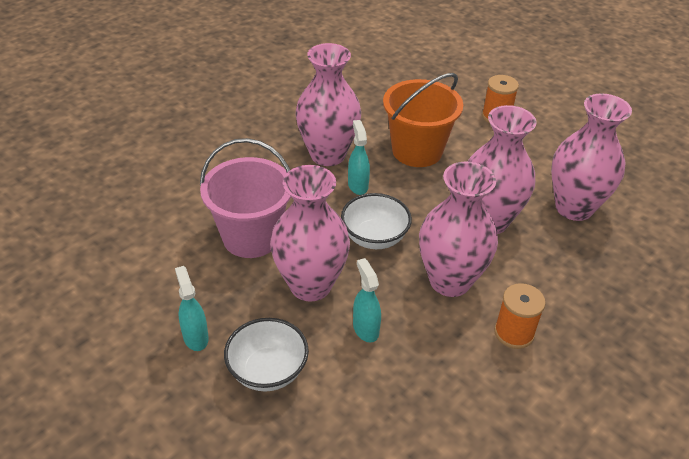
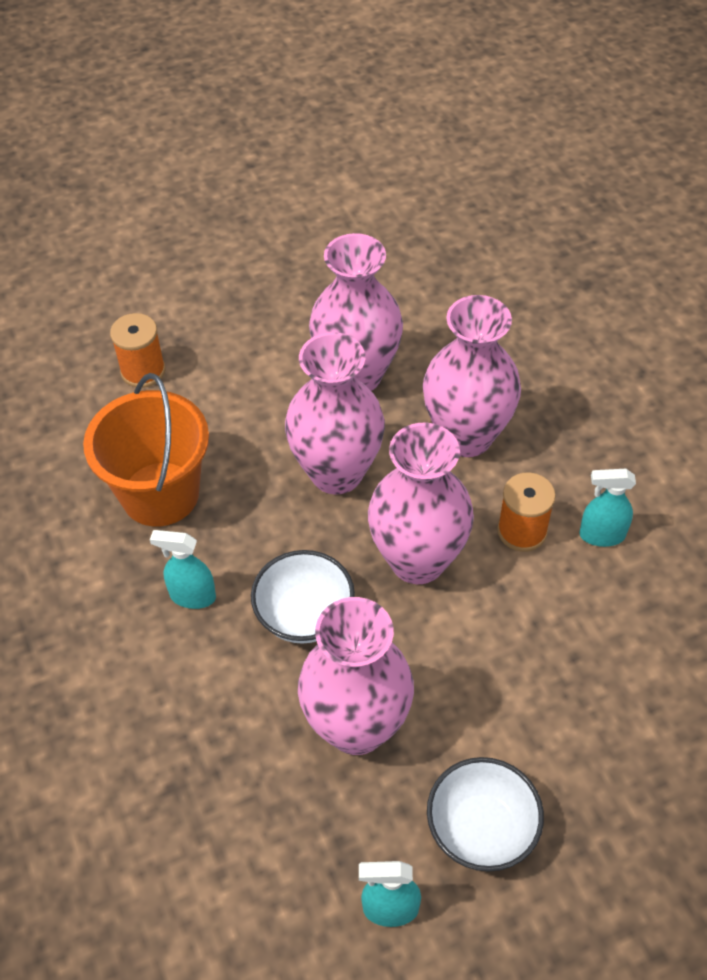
camera: 65 degrees left, 10 degrees up
(251, 237) = (228, 775): pink bucket -> none
(328, 155) = (104, 610): pink vase -> pink vase (466, 436)
(365, 329) = (456, 687): turquoise spray bottle -> turquoise spray bottle (601, 535)

